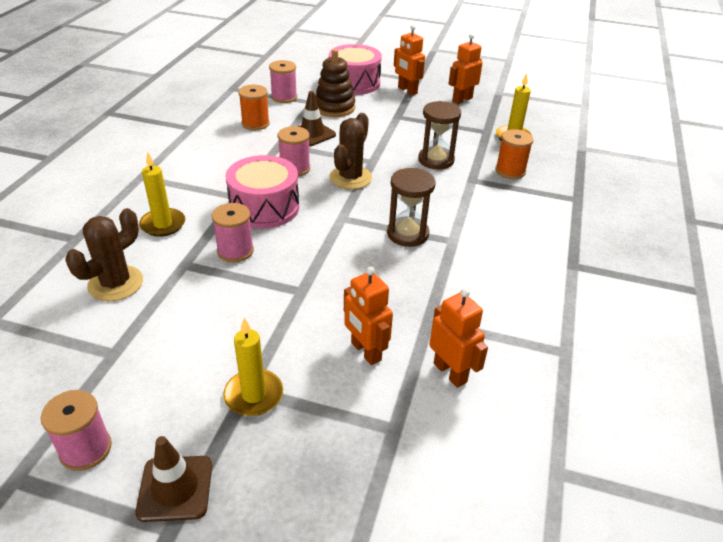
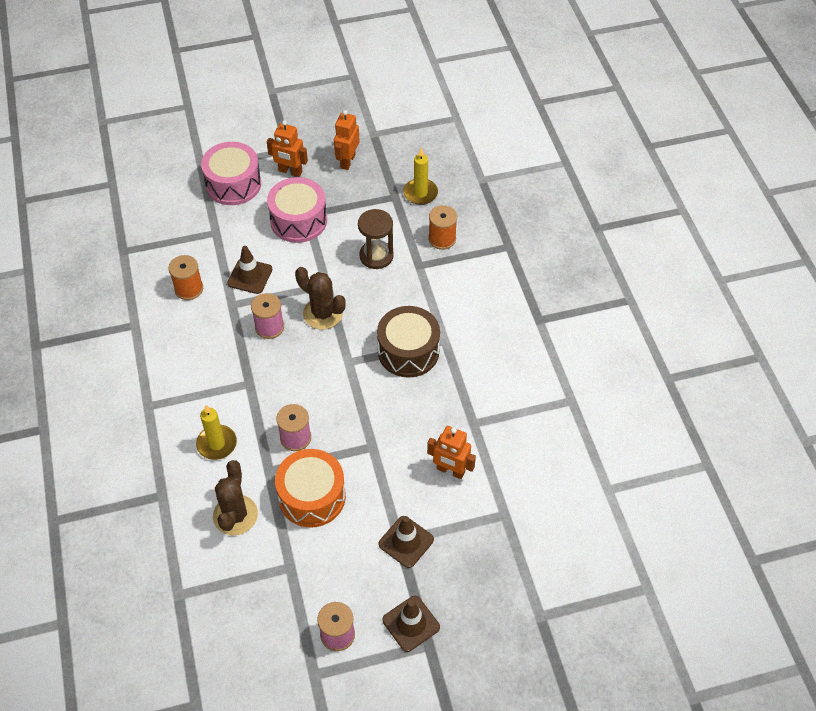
camera: 30 degrees left, 15 degrees up
(200, 304) = (312, 496): none -> orange drum
(254, 395) = (406, 542): yellow candle -> brown traffic cone
(264, 207) = (280, 383): pink drum -> pink drum (298, 220)
(284, 97) = (184, 238): pink spool -> none
(334, 107) = (242, 230): brown stacking toy -> none
(350, 178) = (323, 313): brown cactus -> brown cactus turned 45 degrees counterclockwise
(407, 234) = (408, 351): brown hourglass -> brown drum
(450, 372) = (512, 456): orange robot -> none

